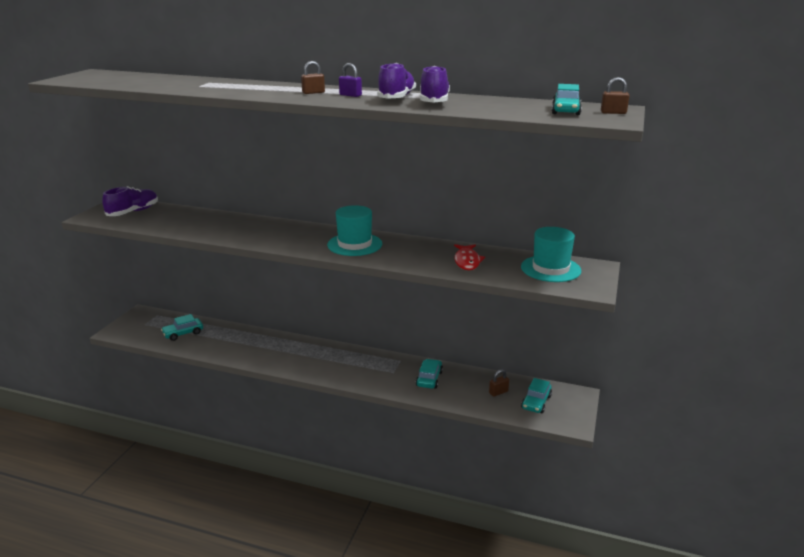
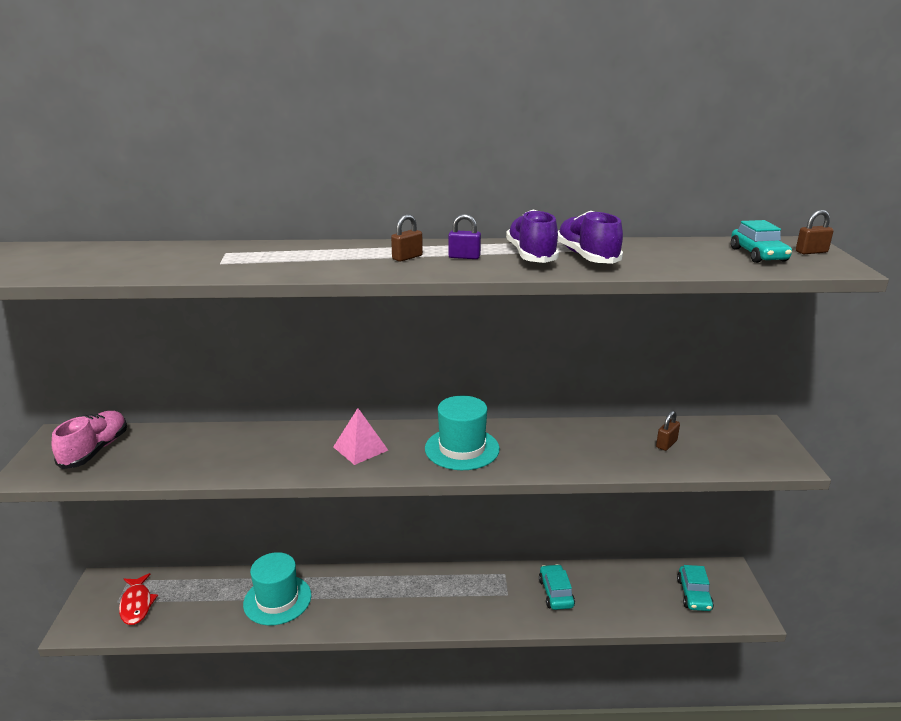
camera: 20 degrees left, 0 degrees up
(133, 212) = (95, 450): purple shoe -> pink shoe
(183, 333) = (186, 603): turquoise car -> none
(288, 234) = (360, 448): none -> pink pyramid
(467, 261) = (619, 449): red fish -> red fish (136, 604)
(498, 392) = (645, 591): brown padlock -> brown padlock (666, 444)
(550, 269) = (719, 440): turquoise hat -> turquoise hat (277, 600)

